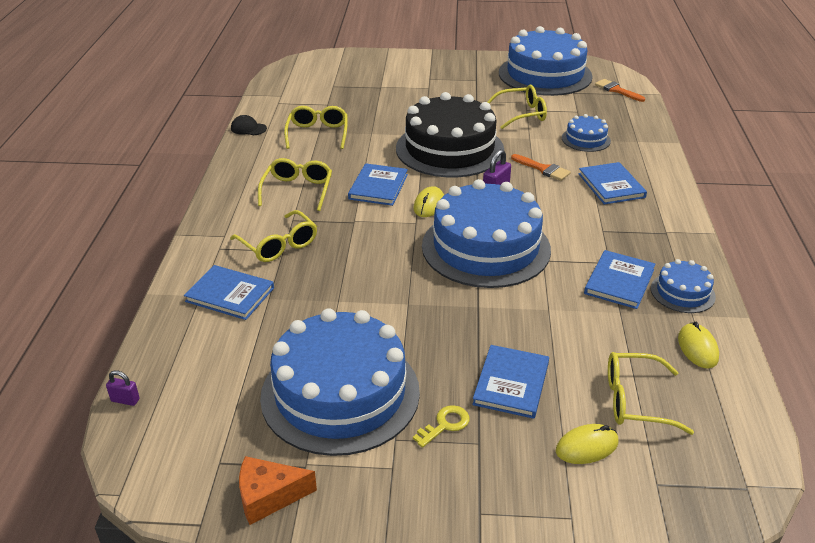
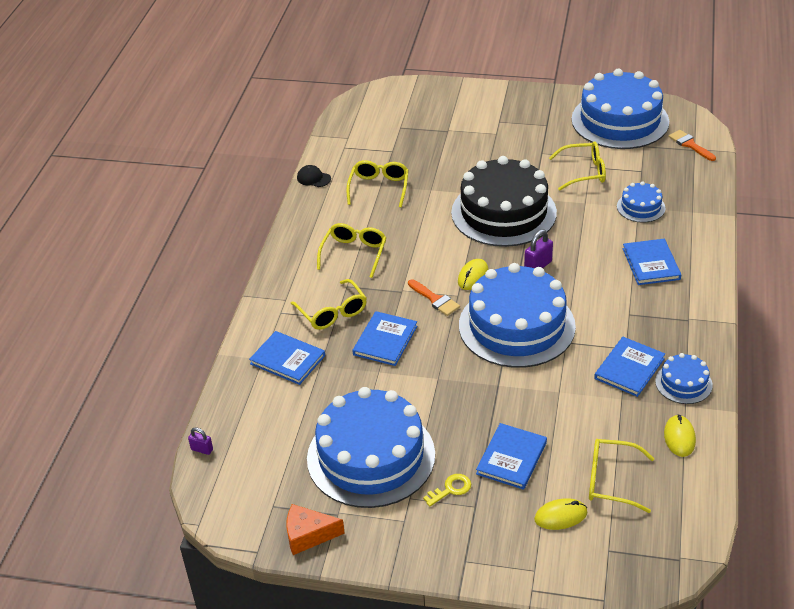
camera: 10 degrees right, 5 degrees up
(378, 187) = (429, 253): blue book -> blue book (385, 340)
(543, 169) = (590, 241): orange brush -> orange brush (435, 299)

